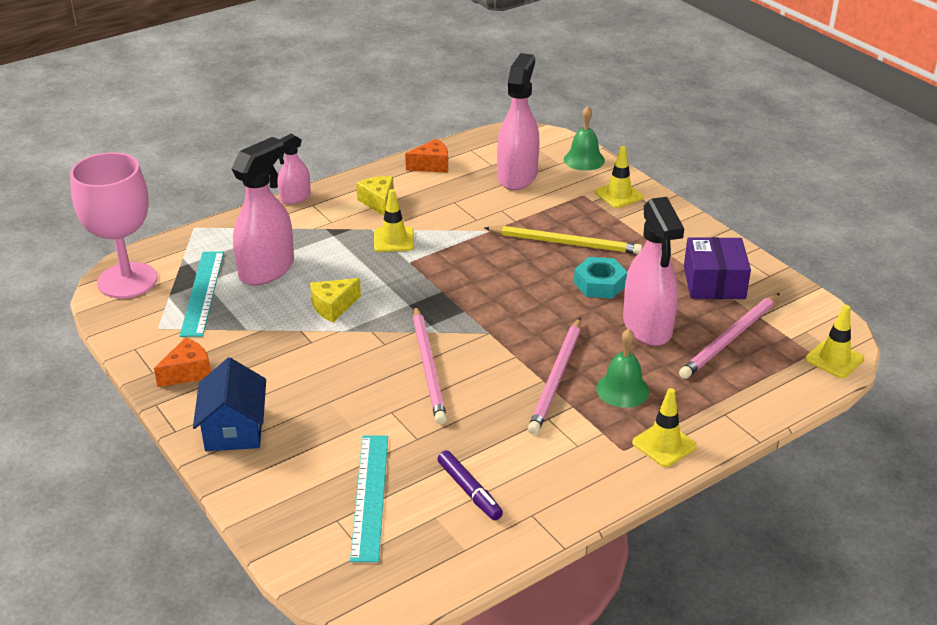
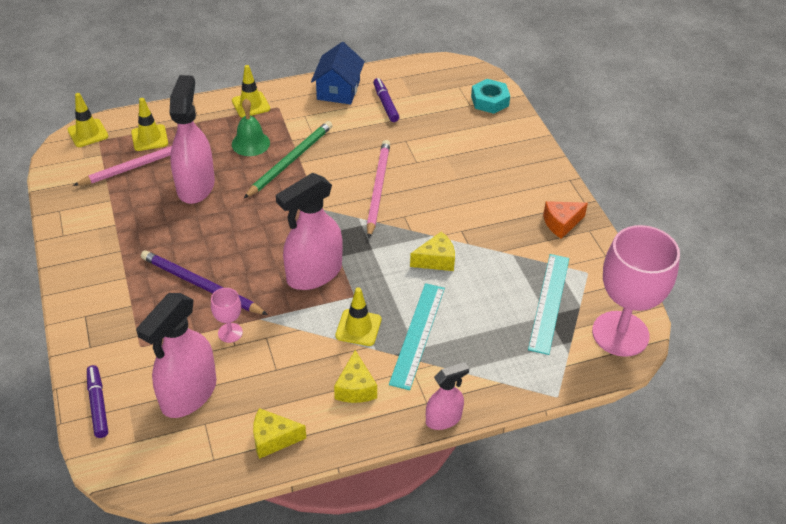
camera: 165 degrees left, 10 degrees up
(234, 429) = (528, 172): blue house -> blue house (338, 90)
(267, 269) = (488, 317): pink spray bottle -> pink spray bottle (314, 274)
(370, 496) = (446, 113): turquoise ruler -> turquoise ruler (417, 334)
(431, 165) = (273, 439): orange cheese -> yellow cheese
(511, 216) = (230, 333): none -> pink goblet
(556, 378) = (290, 161): pink pencil -> green pencil
(565, 243) = (201, 285): yellow pencil -> purple pencil
(584, 160) = (98, 405): green bell -> purple marker
(599, 284) = (203, 233): turquoise nut -> turquoise nut (489, 101)
(619, 195) = (104, 337): yellow traffic cone -> yellow traffic cone (149, 138)
(714, 282) = (110, 213): purple box -> none

